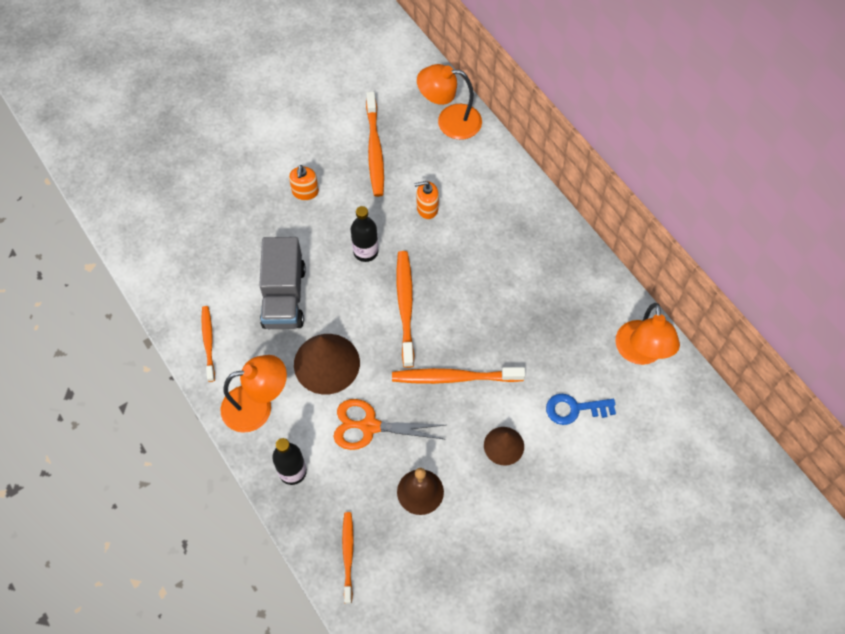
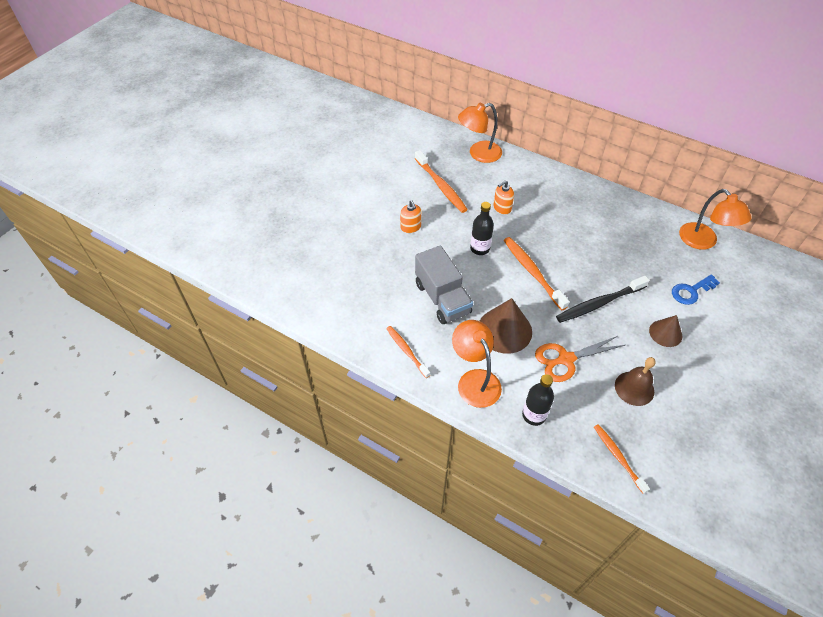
camera: 25 degrees left, 10 degrees down
(257, 406) = (475, 380): orange lamp -> orange lamp turned 75 degrees counterclockwise
(455, 377) = (599, 303): orange toothbrush -> black toothbrush

